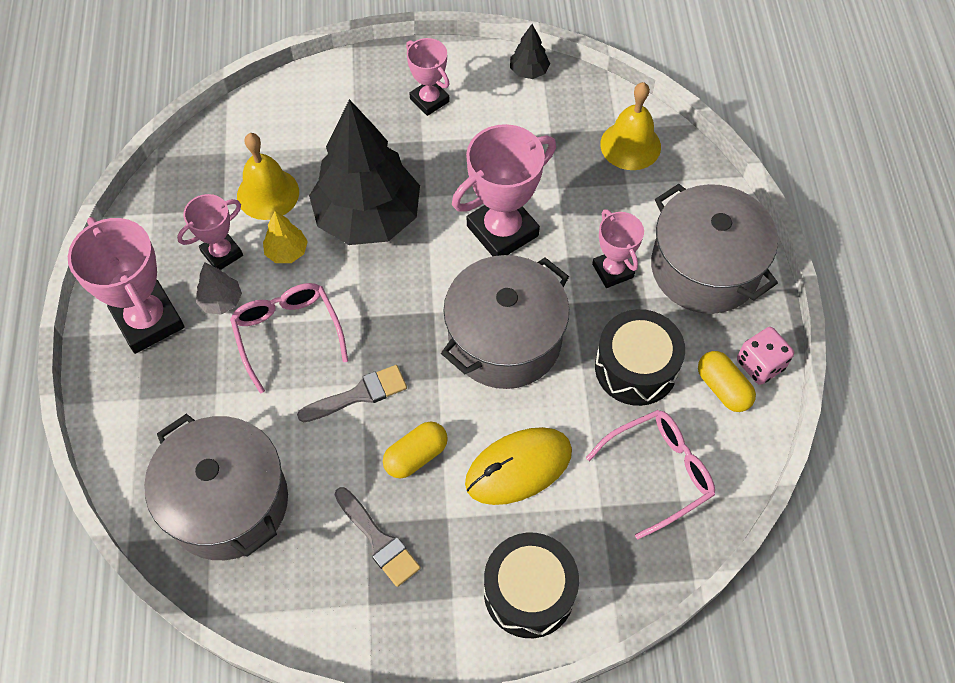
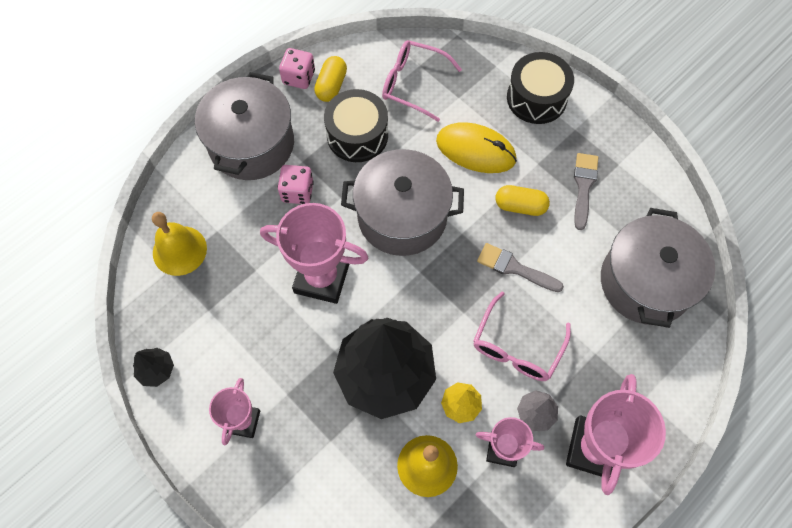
camera: 130 degrees left, 5 degrees up
(612, 271) = (297, 192): pink trophy -> pink dice

